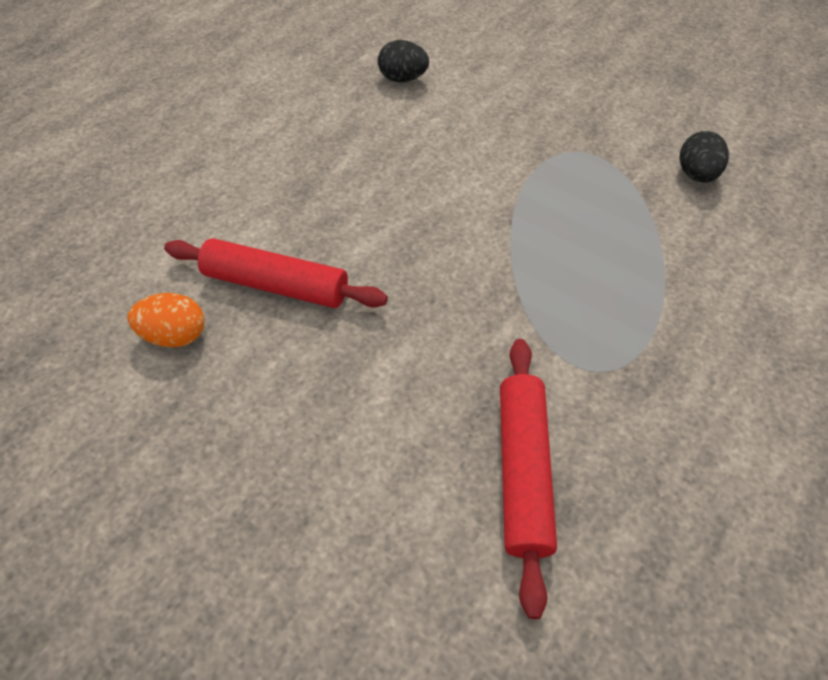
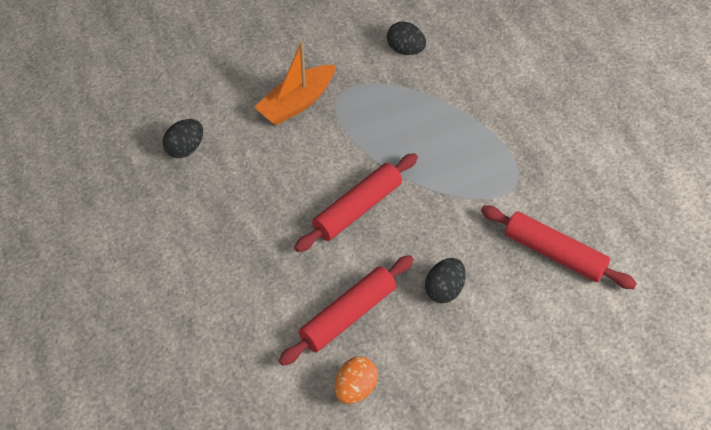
camera: 60 degrees left, 0 degrees up
(372, 363) = (444, 290): none -> black egg
(431, 230) = (357, 209): none -> red rolling pin
(530, 125) = (297, 103): none -> orange boat

